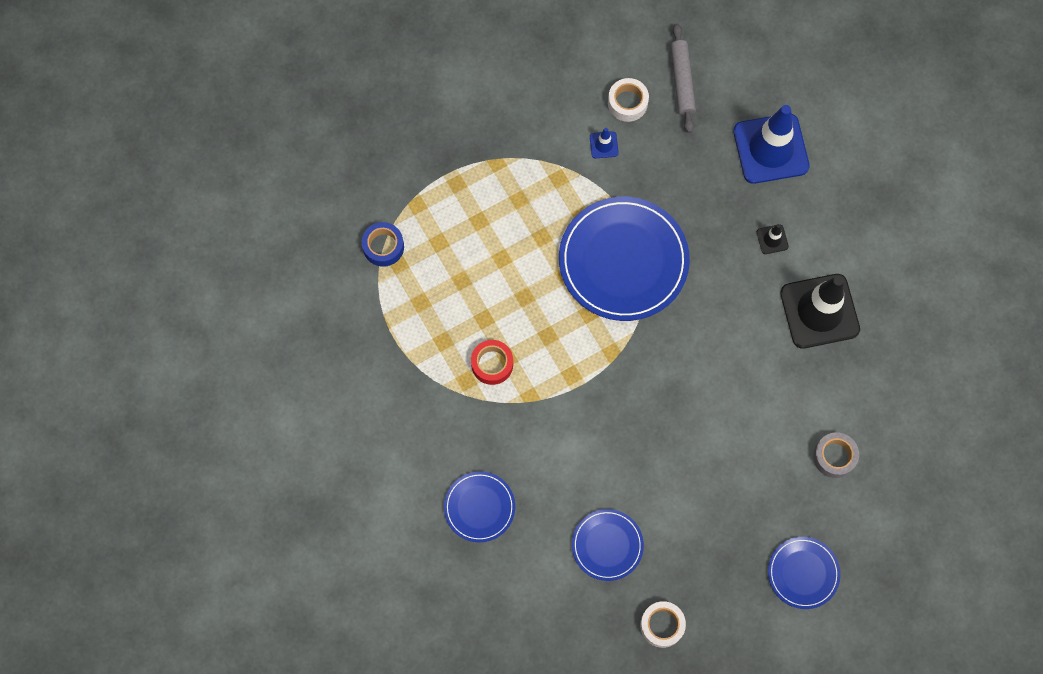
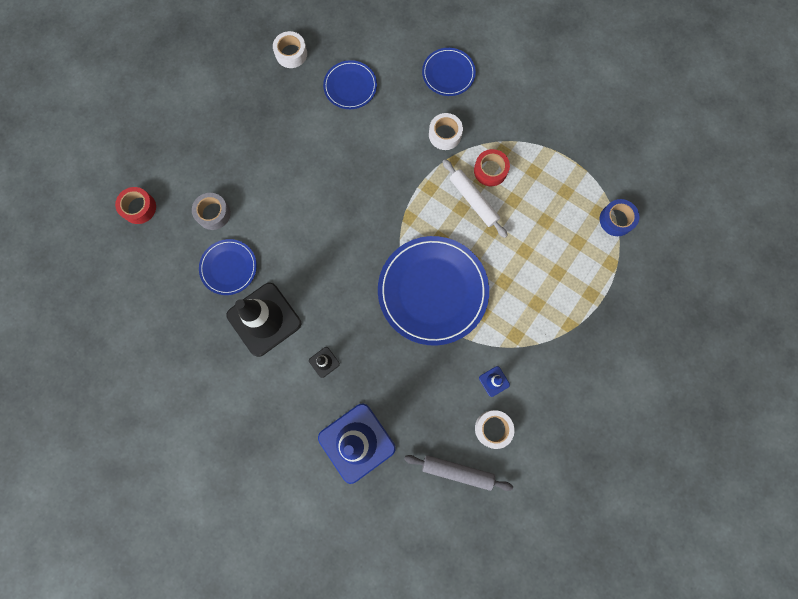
camera: 155 degrees right, 5 degrees up
(522, 431) = (445, 134): none -> white tape
(529, 338) = (473, 200): none -> white rolling pin
(682, 81) = (457, 471): grey rolling pin -> grey rolling pin turned 45 degrees counterclockwise
(803, 573) = (207, 125): blue plate -> blue plate (229, 267)
(920, 503) = (139, 208): none -> red tape

